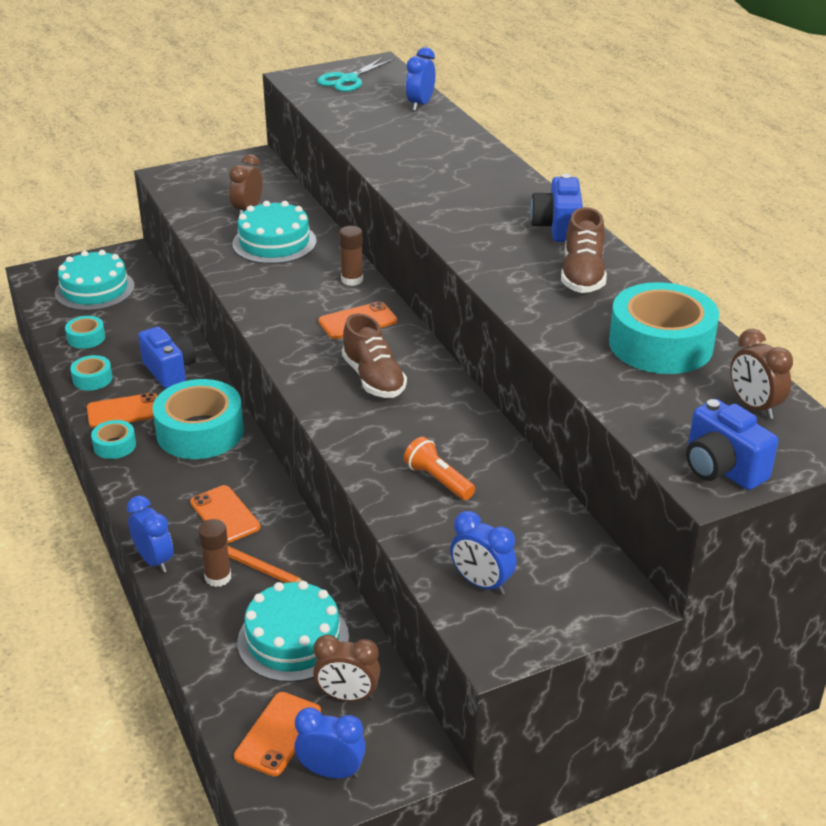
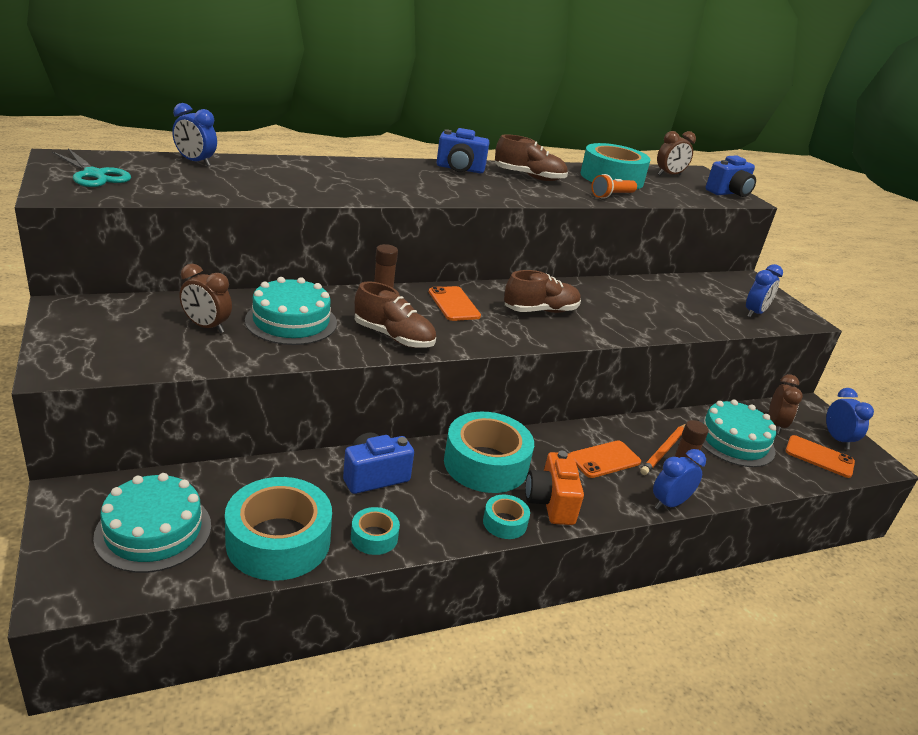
camera: 90 degrees left, 5 degrees down
(86, 338) = (278, 541): turquoise tape -> turquoise tape, size x2.10
(124, 411) = (444, 514): orange phone -> none
(145, 474) = (550, 503): none -> orange camera
(268, 293) = (393, 337): none -> brown shoe
(331, 772) = (837, 439): blue clock -> blue clock turned 150 degrees clockwise
(438, 480) = (660, 308): orange flashlight -> orange flashlight (612, 196)

